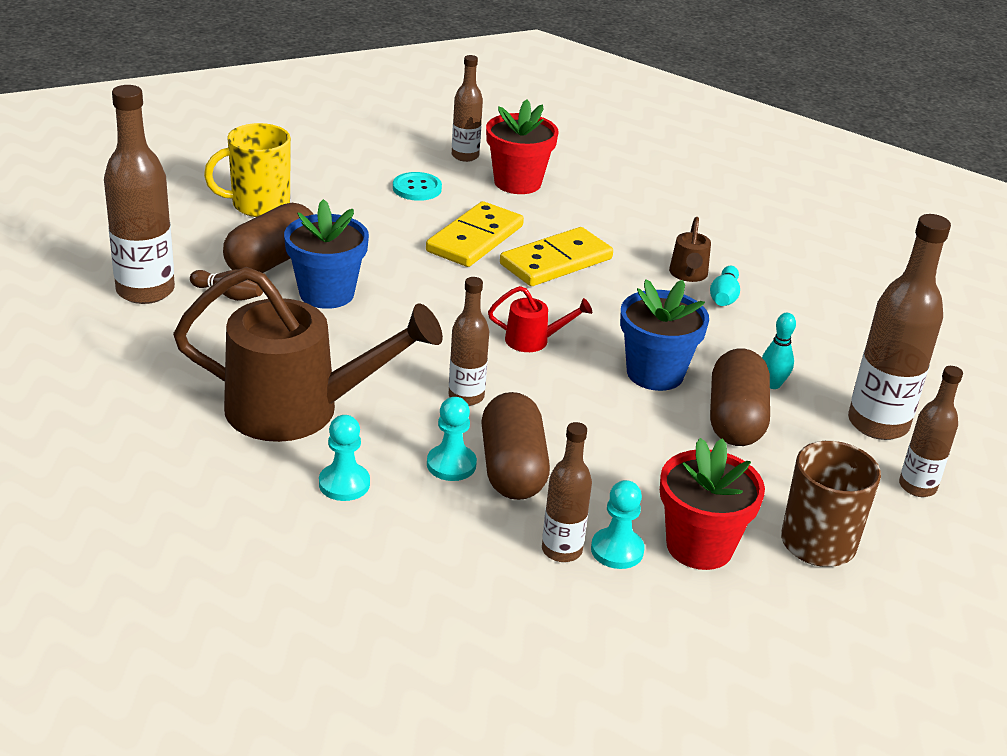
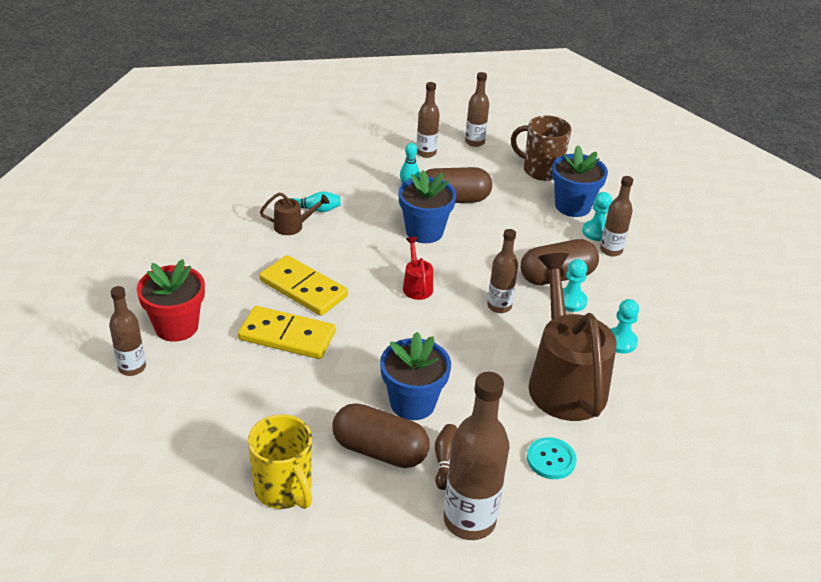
camera: 105 degrees left, 5 degrees up
(417, 188) = (209, 387): turquoise button -> turquoise button (551, 459)
(699, 546) = (572, 206): red flower pot -> blue flower pot
(878, 424) = (426, 153): brown bottle -> brown bottle, size x0.58

